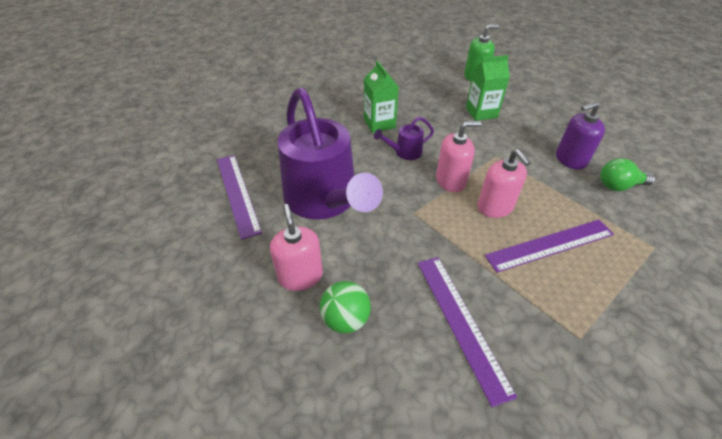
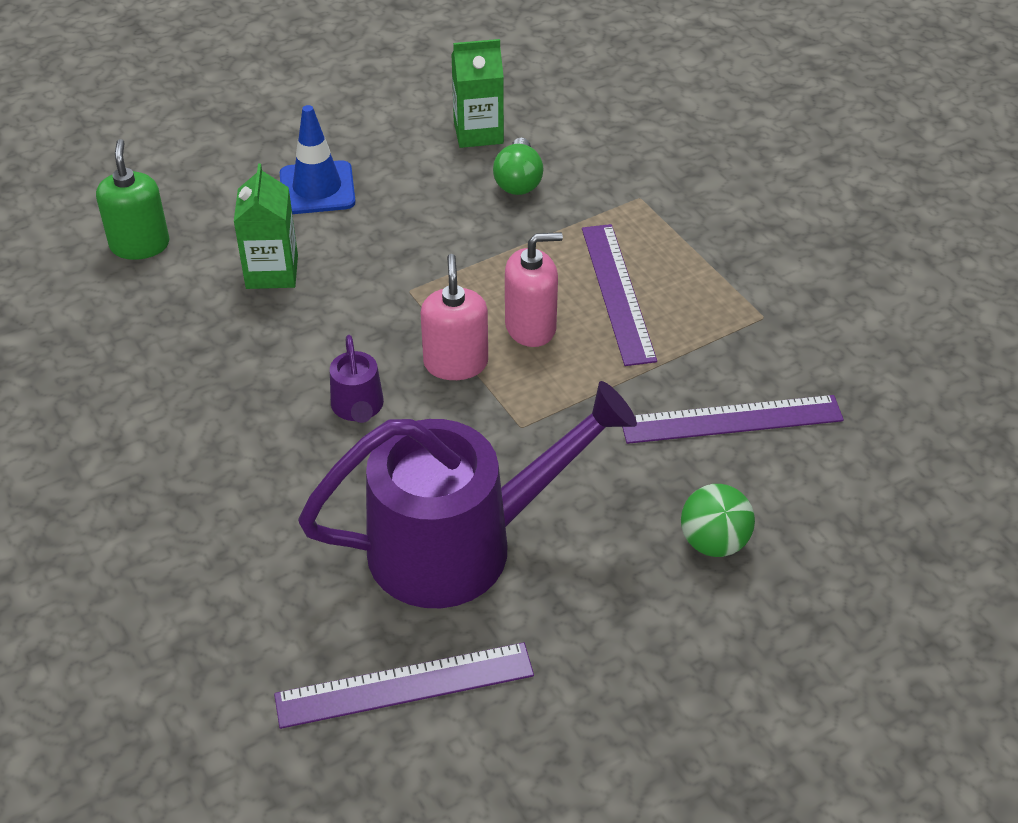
camera: 80 degrees left, 0 degrees up
(300, 276) = (629, 591): pink soap dispenser -> none
(379, 123) = (249, 429): green carton -> green carton (478, 132)
(549, 115) = (317, 188): none -> blue traffic cone
(570, 160) = (445, 208): purple soap dispenser -> none

